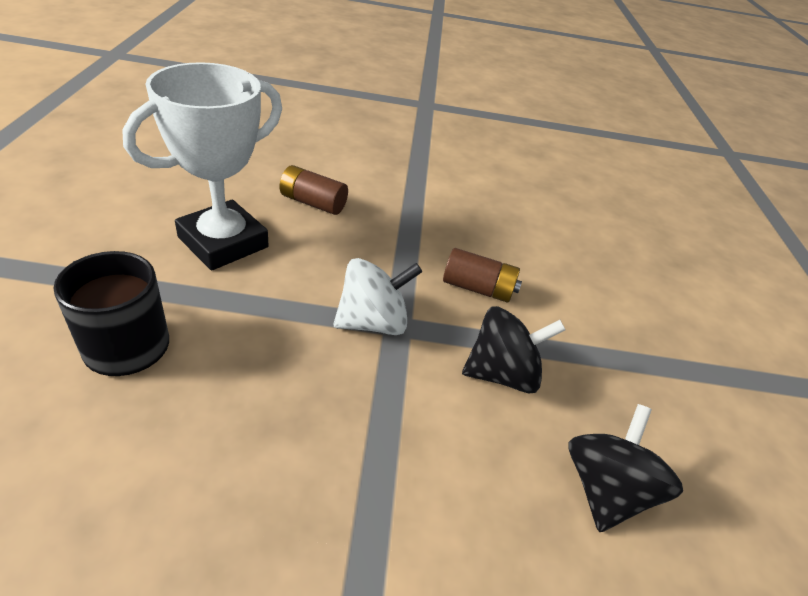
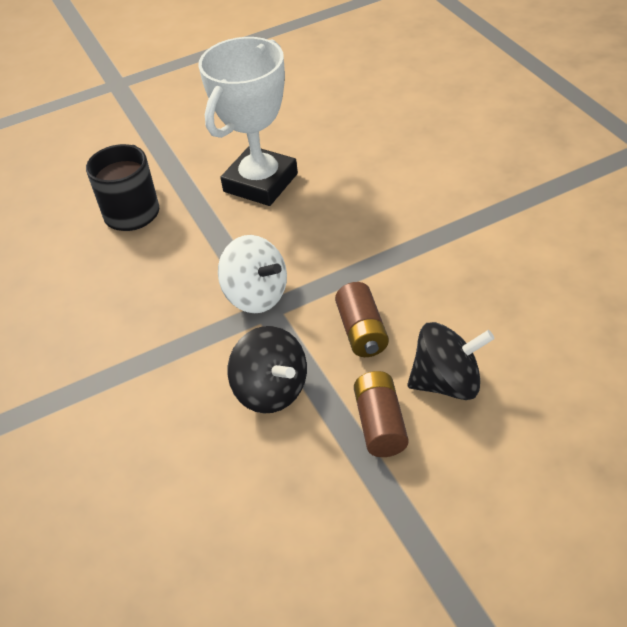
camera: 70 degrees right, 5 degrees up
(223, 242) = (260, 183): white trophy -> white trophy turned 75 degrees counterclockwise
(313, 203) = (360, 188): brown battery -> brown battery (380, 424)
(605, 490) = (205, 497): black spinning top -> black spinning top (447, 383)

